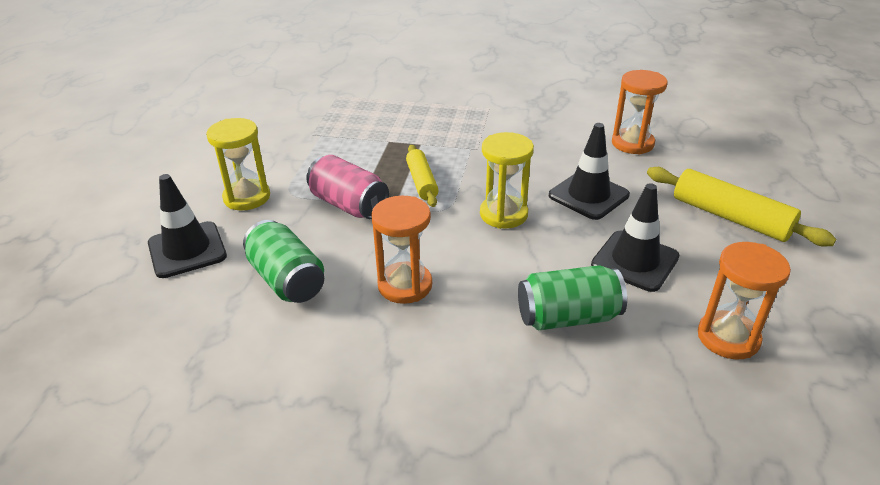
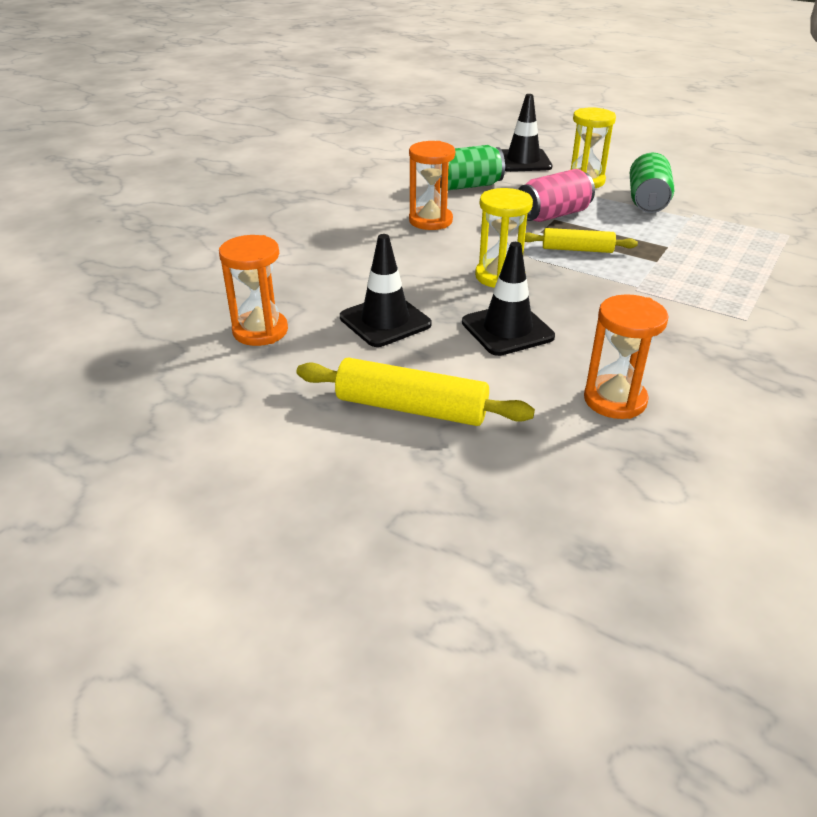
camera: 110 degrees right, 0 degrees up
(568, 317) = (345, 271): green can -> green can (647, 201)
(730, 217) = (411, 408): yellow rolling pin -> yellow rolling pin turned 45 degrees clockwise

